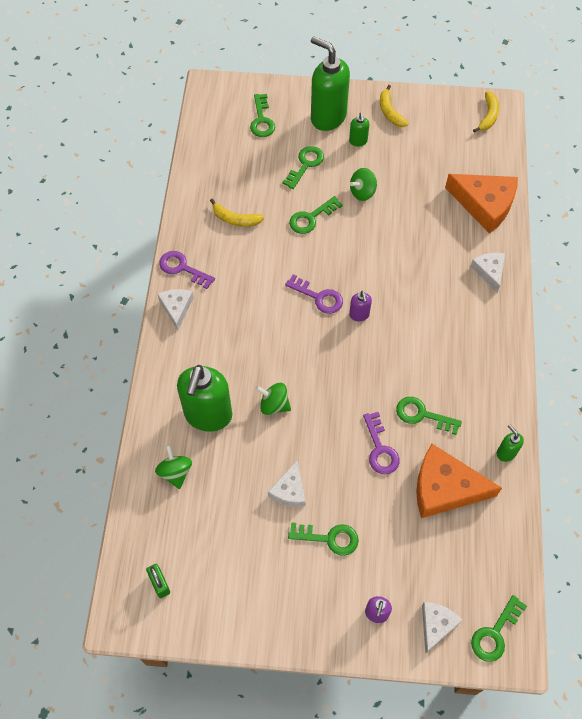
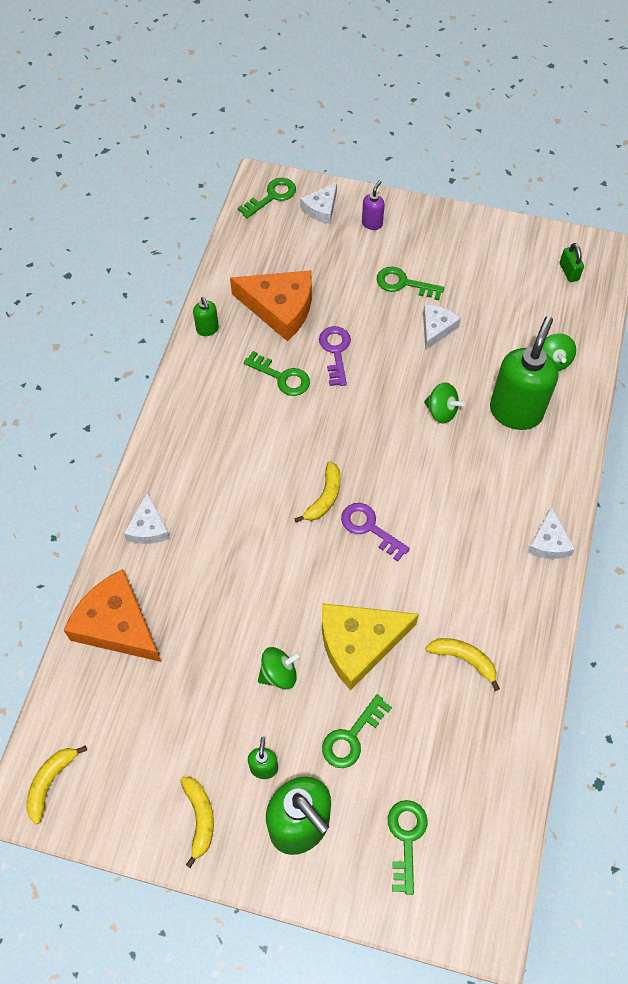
camera: 170 degrees left, 0 degrees up
(182, 268) = (540, 595): purple key -> none
(311, 218) = (359, 643): green key -> yellow cheese
(359, 315) = (324, 497): purple soap dispenser -> yellow banana

